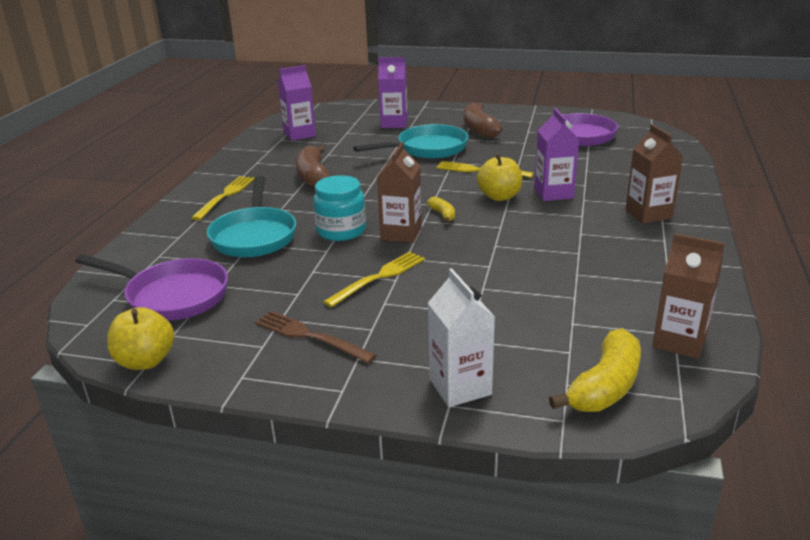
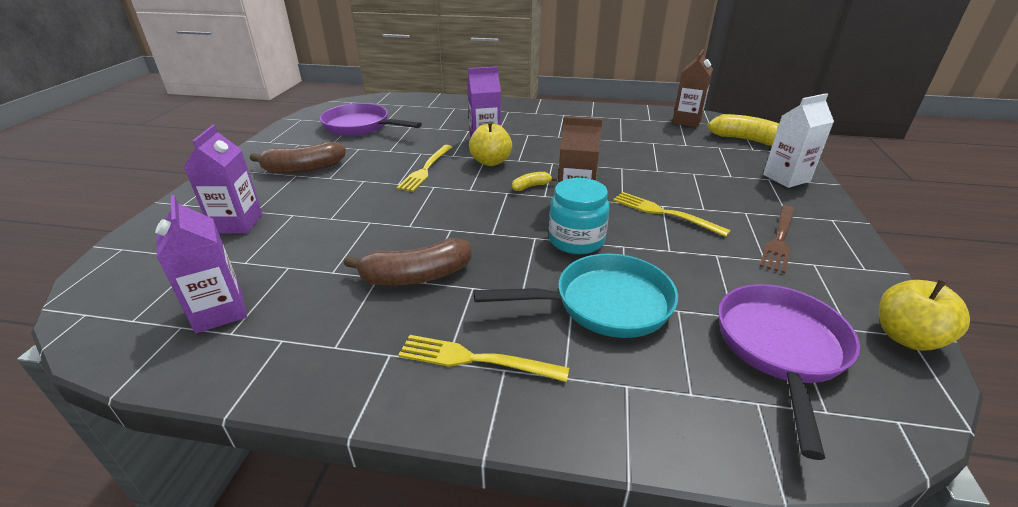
camera: 95 degrees left, 5 degrees up
(427, 149) = (351, 198): turquoise pan -> none
(648, 214) = (524, 115): brown carton -> none

